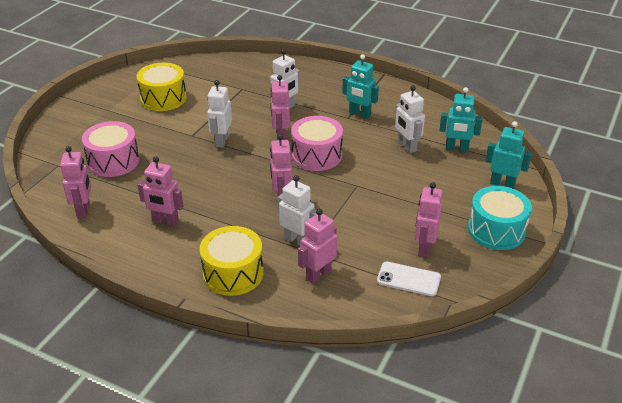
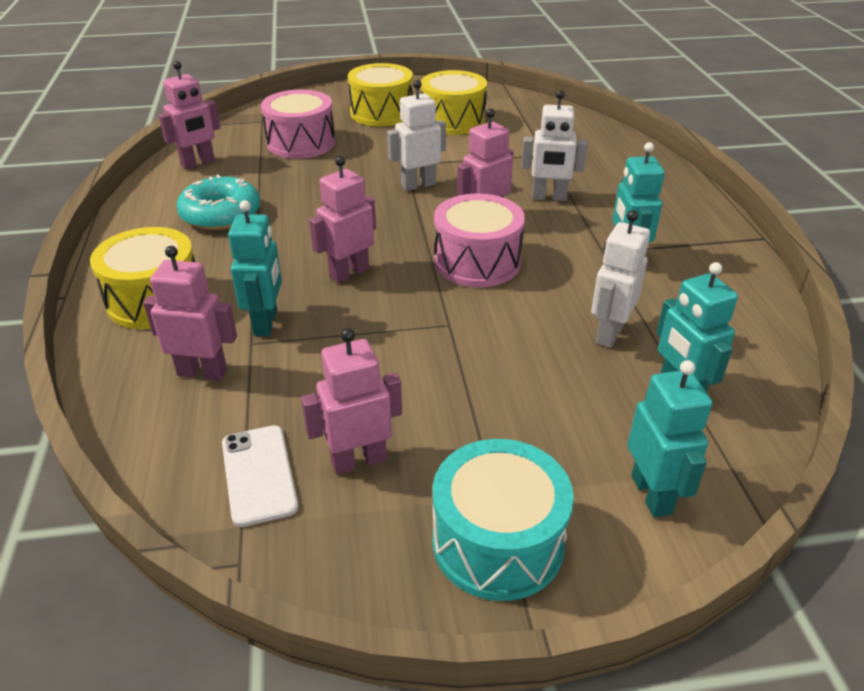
camera: 55 degrees right, 0 degrees up
(116, 117) = (382, 113): none -> yellow drum
(165, 221) = (221, 214): pink robot -> turquoise donut
(297, 240) = (266, 323): white robot -> turquoise robot

